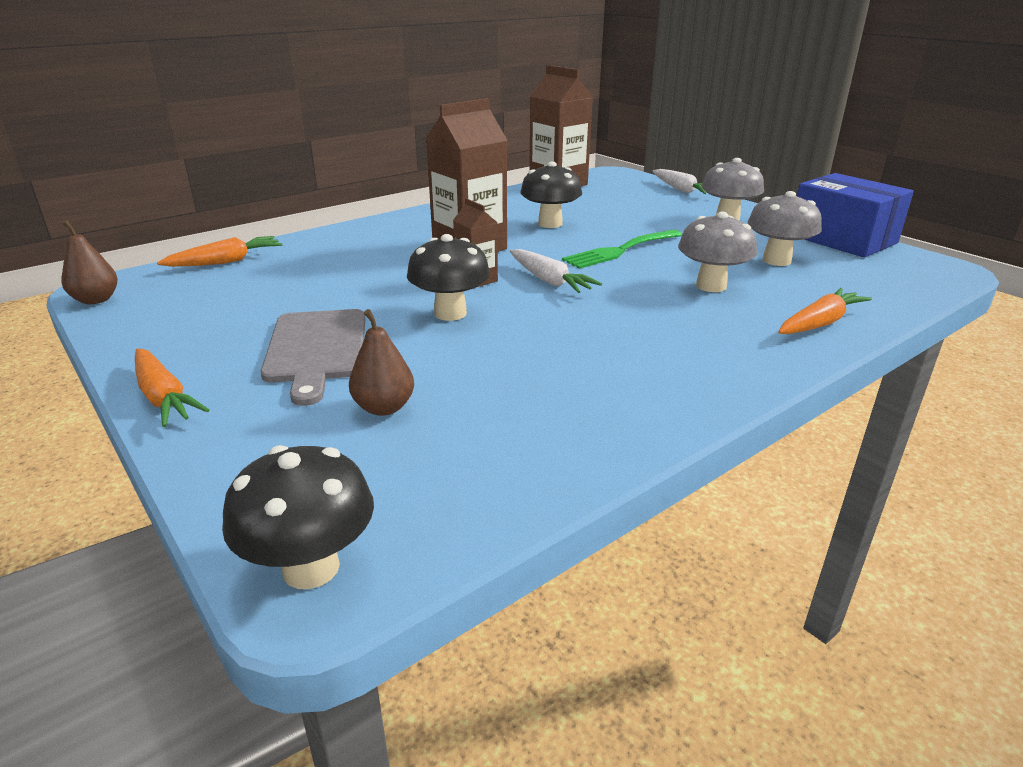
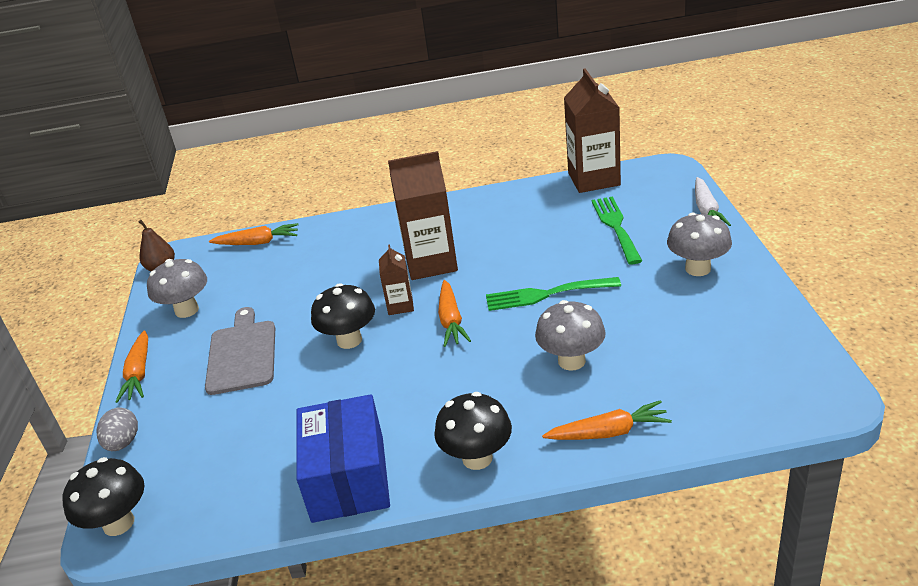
camera: 35 degrees right, 5 degrees up
(215, 473) = (123, 443): none -> grey egg
(316, 349) = (242, 354): grey cutting board -> grey cutting board turned 150 degrees clockwise
(384, 407) = (237, 420): brown pear -> none
(549, 280) = (451, 320): white carrot -> orange carrot
(550, 224) = (525, 242): black mushroom -> black mushroom (477, 458)
(620, 206) = (615, 227): none -> green fork
(776, 260) = (671, 342): grey mushroom -> grey mushroom (187, 310)
(842, 239) = (779, 326): blue box -> blue box (348, 478)

